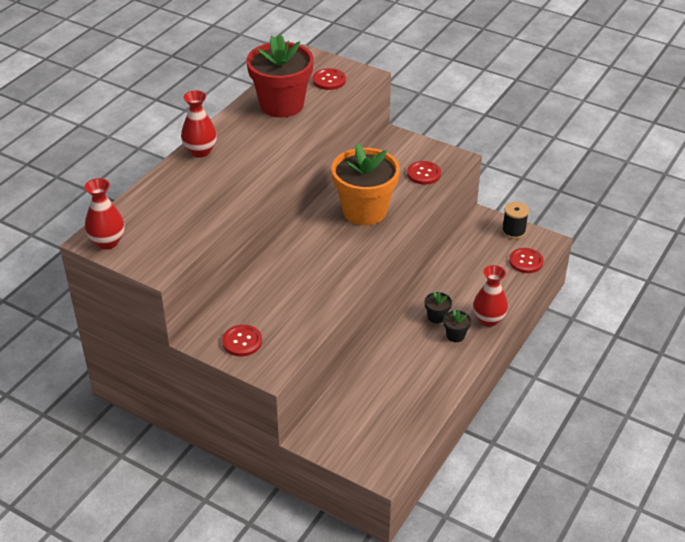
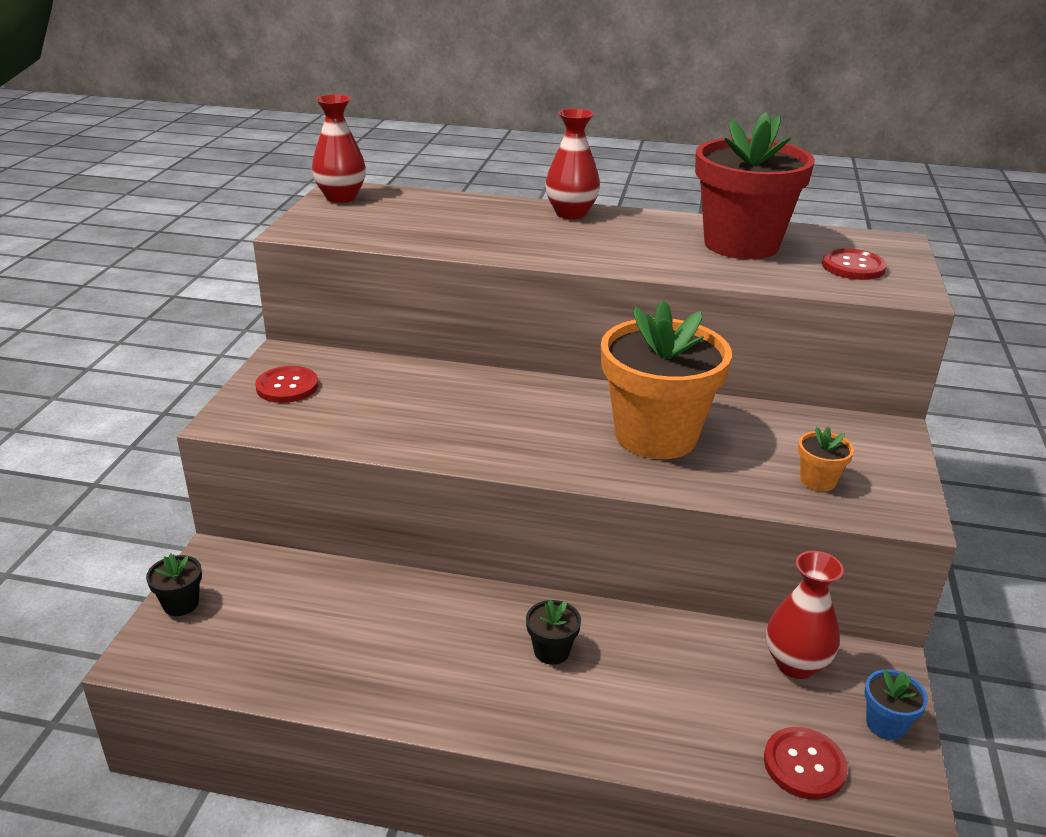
camera: 70 degrees right, 10 degrees down
(423, 174) = (818, 481): red button -> orange flower pot
(455, 335) = (514, 688): black flower pot -> black flower pot (181, 604)
(488, 319) = (583, 732): red vase -> red vase (796, 664)
(513, 231) = (886, 724): black spool -> blue flower pot

